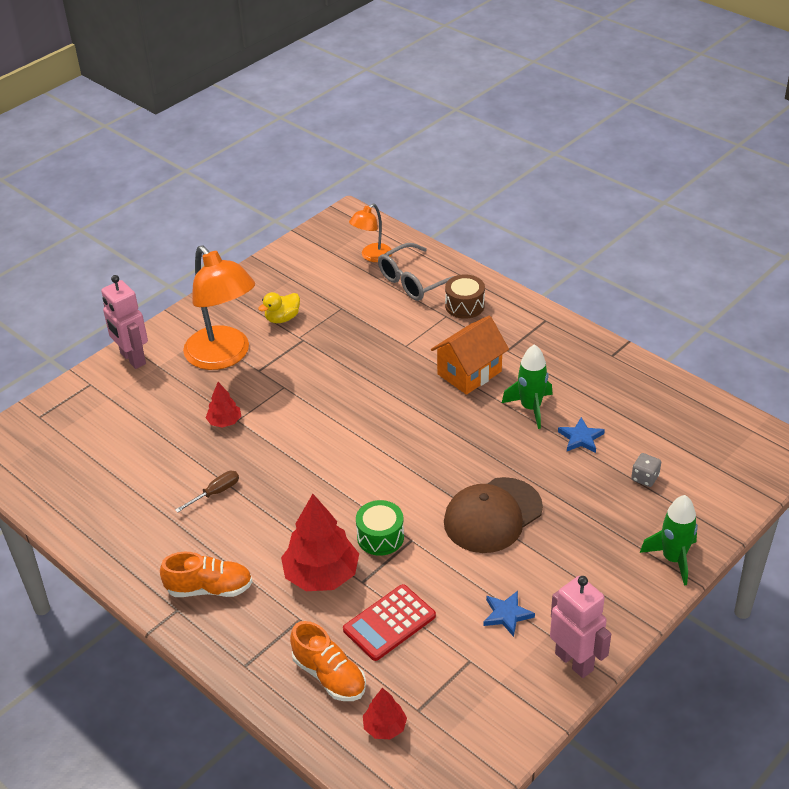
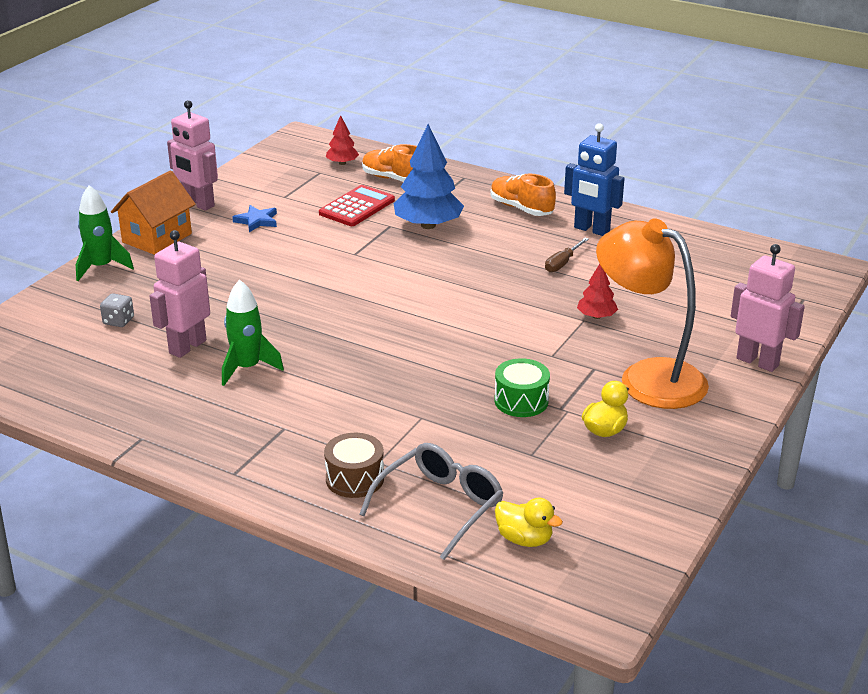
camera: 165 degrees right, 10 degrees down
(157, 539) = (591, 230): none -> blue robot
(209, 588) = (521, 208): orange shoe -> orange shoe turned 60 degrees clockwise
(321, 575) = (428, 225): red tree -> blue tree
(372, 256) = (524, 539): orange lamp -> yellow duck
(380, 537) = (384, 252): green drum -> green drum (521, 401)
(469, 373) = (329, 395): orange house -> orange house (157, 238)
(492, 515) = (279, 277): brown cap -> none
(581, 438) = (187, 347): blue star -> pink robot

